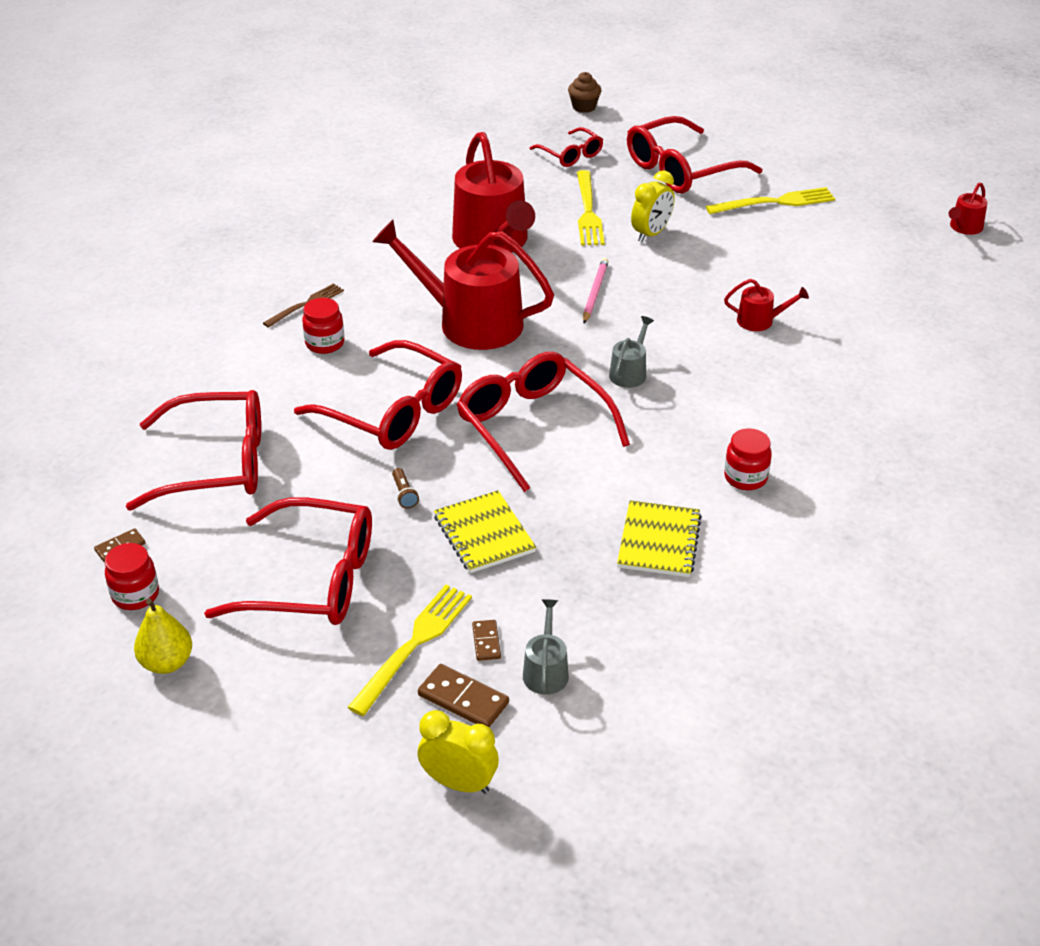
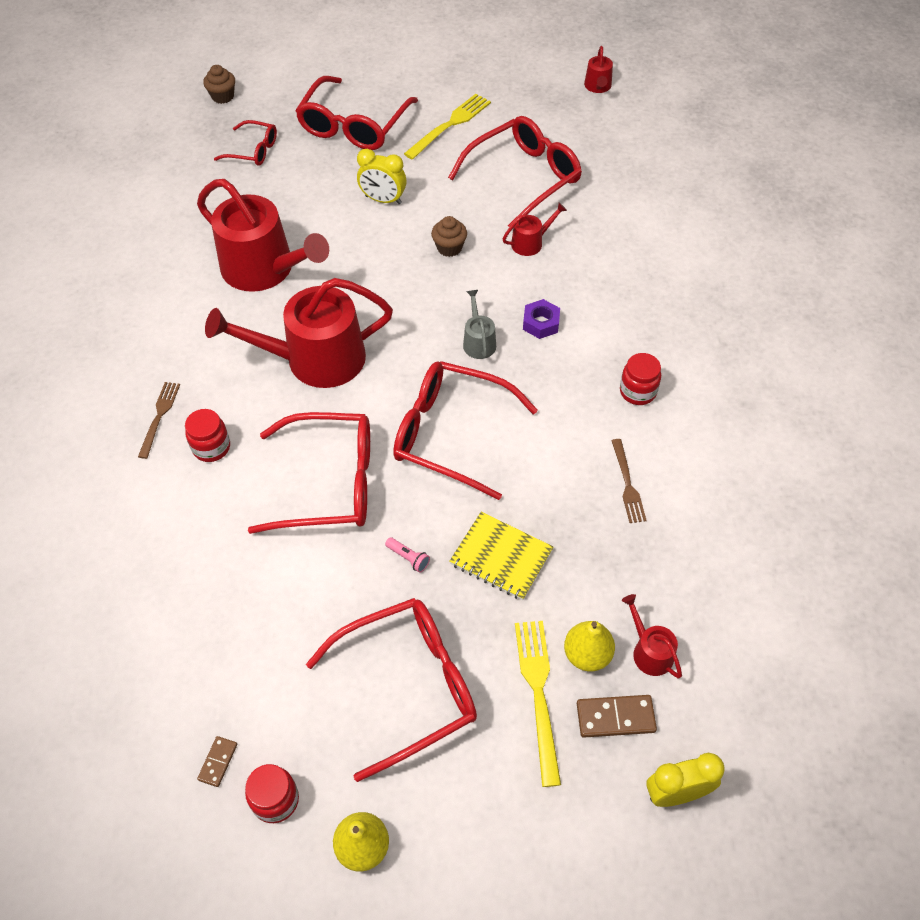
camera: 35 degrees left, 15 degrees up
(215, 464) = (225, 625): red glasses -> red glasses (523, 178)
(404, 494) = (408, 558): brown flashlight -> pink flashlight
(486, 642) = (587, 654): brown domino -> yellow pear
(546, 671) = (649, 651): grey watering can -> red watering can
(588, 212) = (316, 202): yellow fork -> none
(594, 292) = (388, 279): pink pencil -> none
(651, 234) = (383, 200): yellow clock -> yellow clock turned 105 degrees clockwise
(659, 541) = (628, 485): yellow notebook -> brown fork
(676, 293) = (449, 248): none -> brown cupcake
(704, 384) = (541, 323): none -> purple nut

